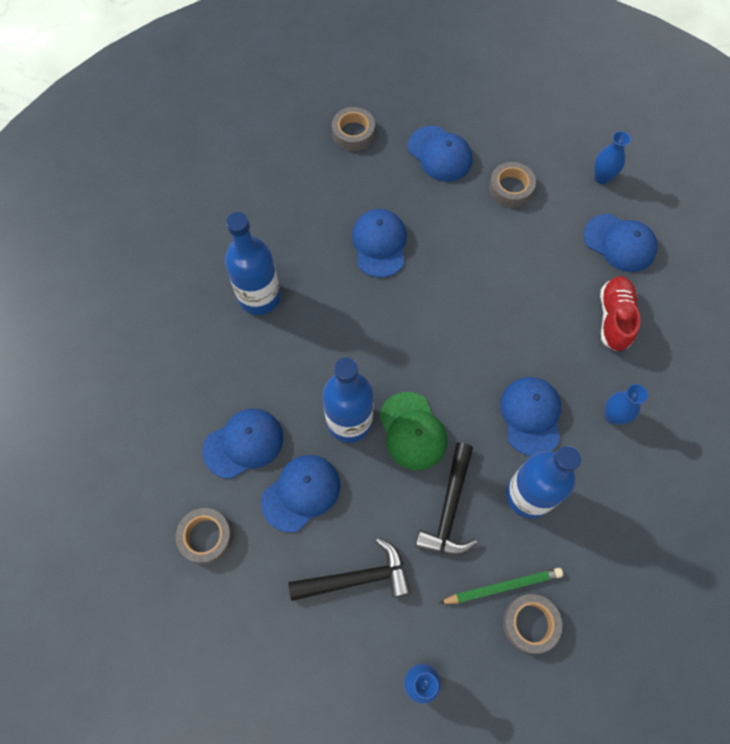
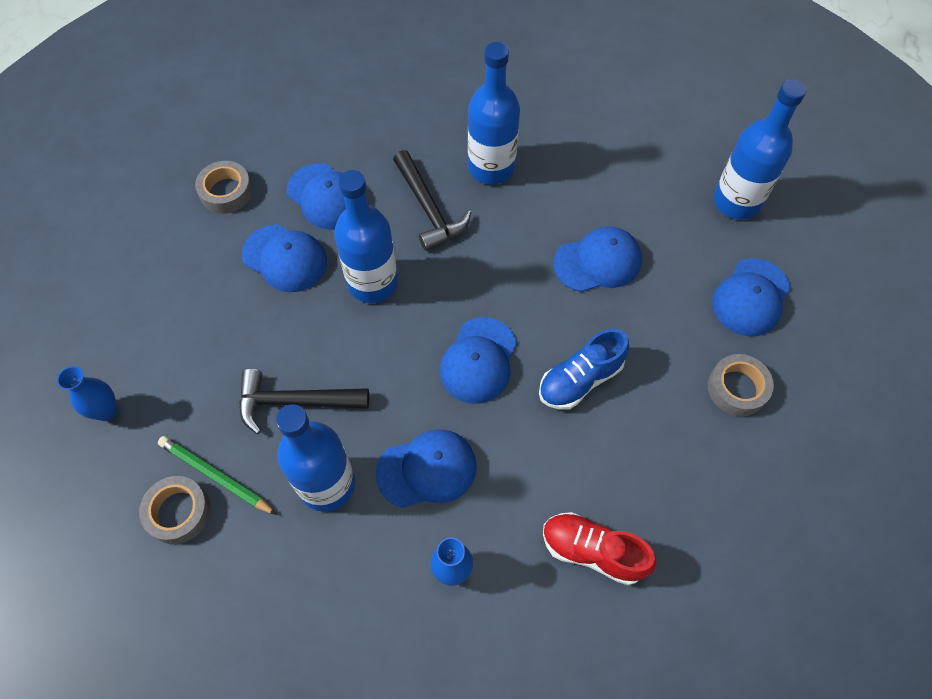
camera: 75 degrees right, 5 degrees down
(353, 133) = (736, 201): grey tape -> blue bottle
(357, 578) = (205, 329): black hammer -> black hammer (429, 209)
(412, 431) = (376, 346): green cap -> none
(480, 287) = (580, 380): none -> blue shoe
(503, 587) = (215, 475): green pencil -> green pencil turned 150 degrees clockwise
(601, 177) = (807, 502): blue vase -> none
(614, 318) = (592, 551): red shoe -> red shoe turned 150 degrees counterclockwise
(619, 243) = (712, 542): blue cap -> blue cap (478, 360)

